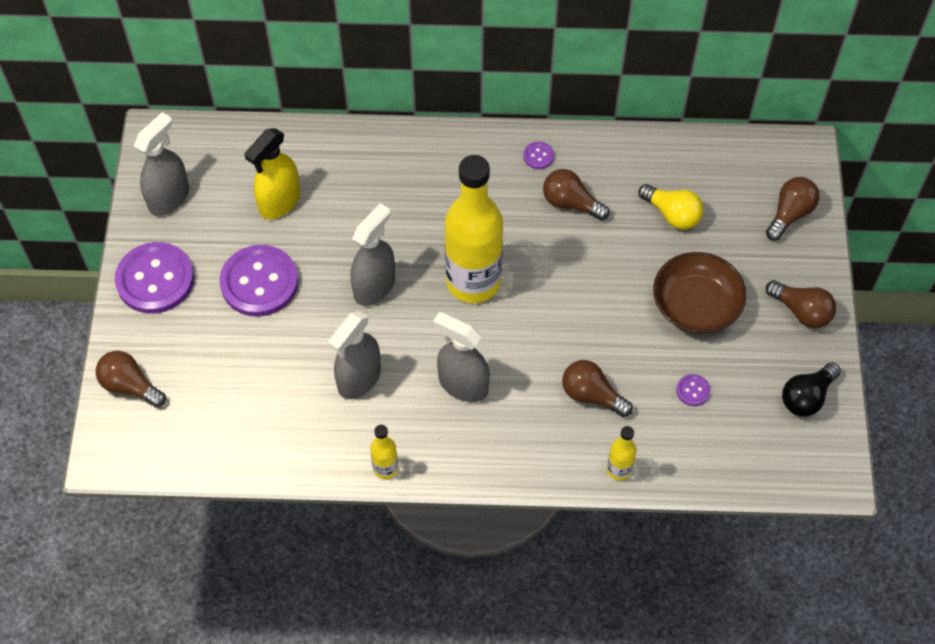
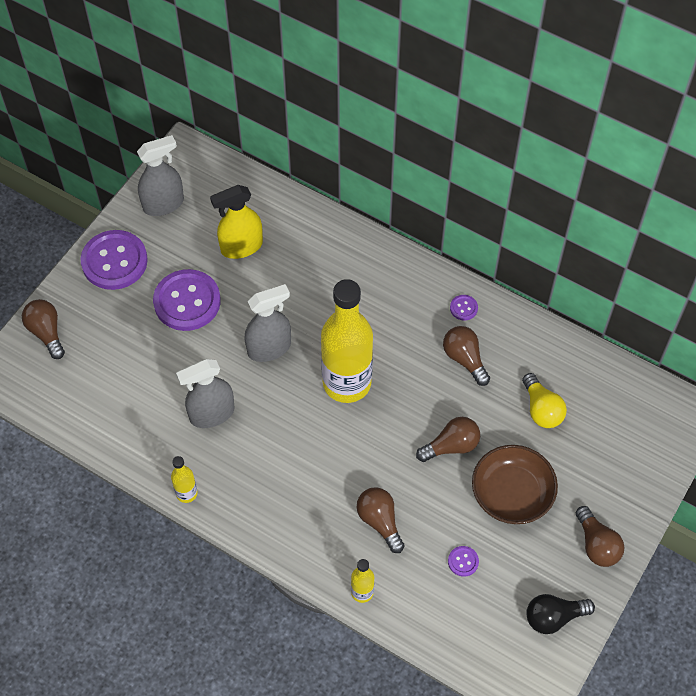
camera: 30 degrees right, 0 degrees up
(463, 384) = (286, 460): grey spray bottle -> none
(790, 214) = (641, 459): brown light bulb -> brown light bulb (451, 446)

